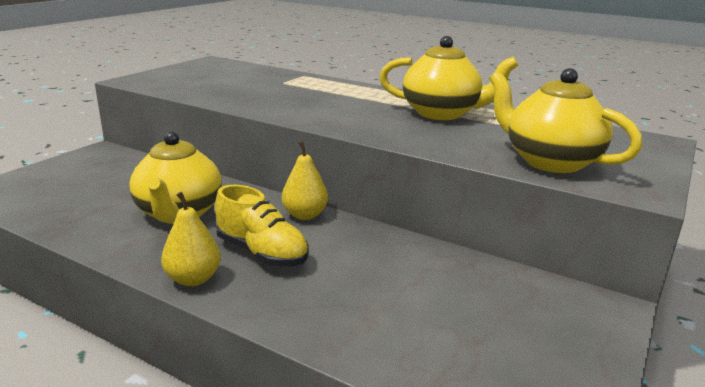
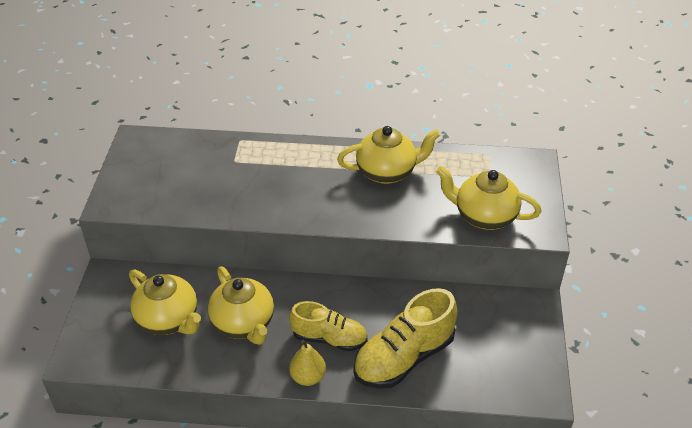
camera: 25 degrees left, 20 degrees up
(109, 190) = (168, 319): none -> yellow teapot
(305, 215) = (327, 290): yellow pear -> none
(344, 301) = (404, 357): none -> yellow shoe

